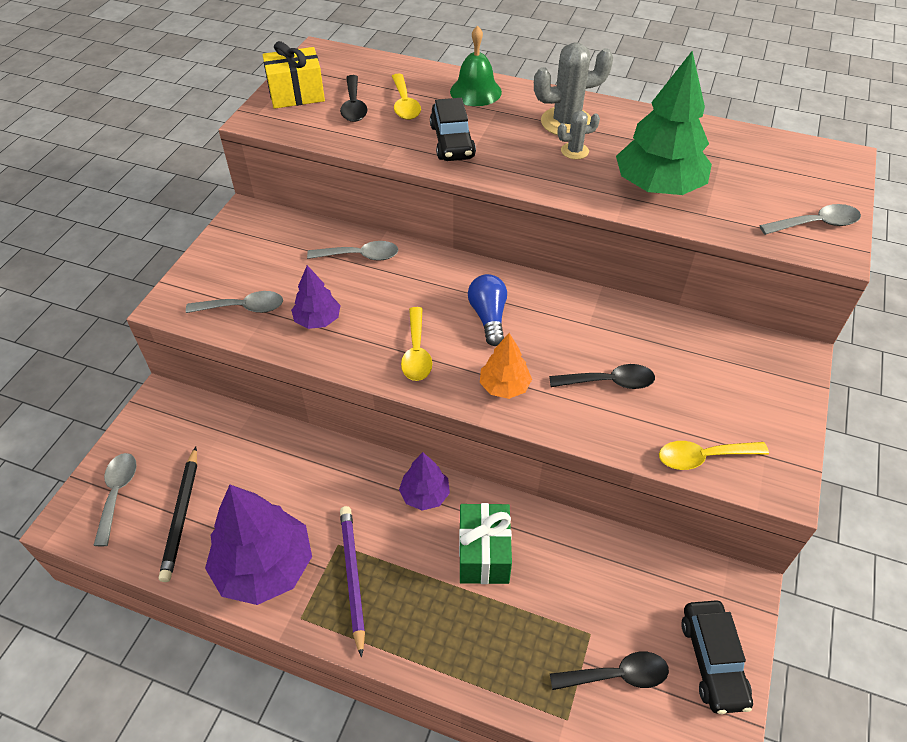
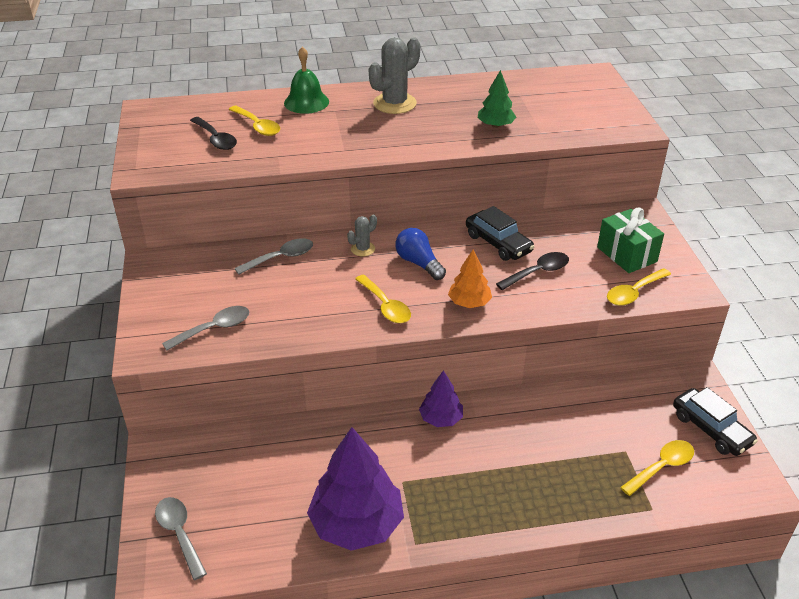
camera: 30 degrees left, 10 degrees down
(181, 516) = (253, 523): black pencil -> none
(296, 94) = (157, 145): yellow gift -> none
(318, 320) = (286, 314): purple tree -> none
(353, 576) = (432, 496): purple pencil -> none
(452, 141) = (320, 141): black car -> black car (498, 243)
(484, 554) = (515, 437): green gift -> green gift (627, 254)
(574, 151) = (418, 120): grey cactus -> grey cactus (363, 249)
(617, 675) = (662, 467): black spoon -> yellow spoon
(658, 187) = (495, 125): green tree -> green tree, size x0.52
(816, 224) = (612, 117): grey spoon -> none

